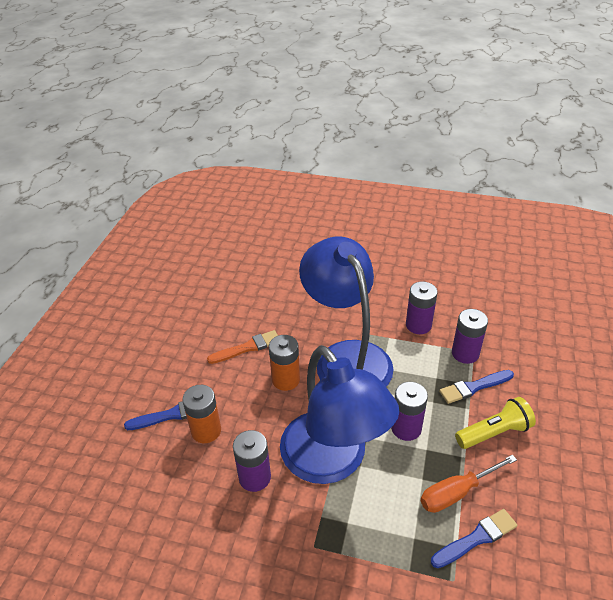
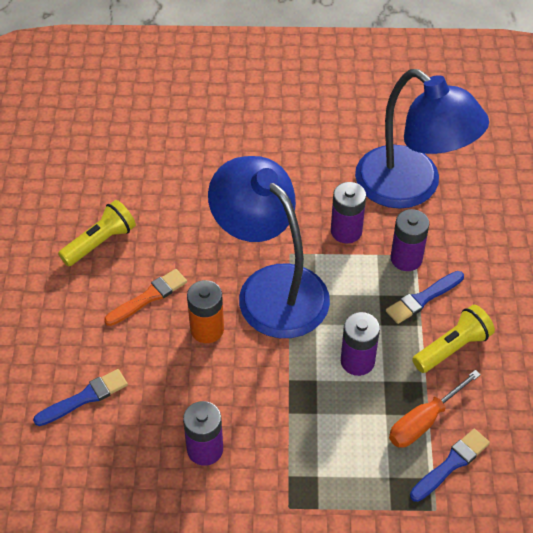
camera: 15 degrees left, 10 degrees up
(206, 431) = (132, 408): orange battery -> none
(224, 303) = (100, 242): none -> yellow flashlight
(333, 461) = (286, 414): blue lamp -> blue lamp (411, 187)

